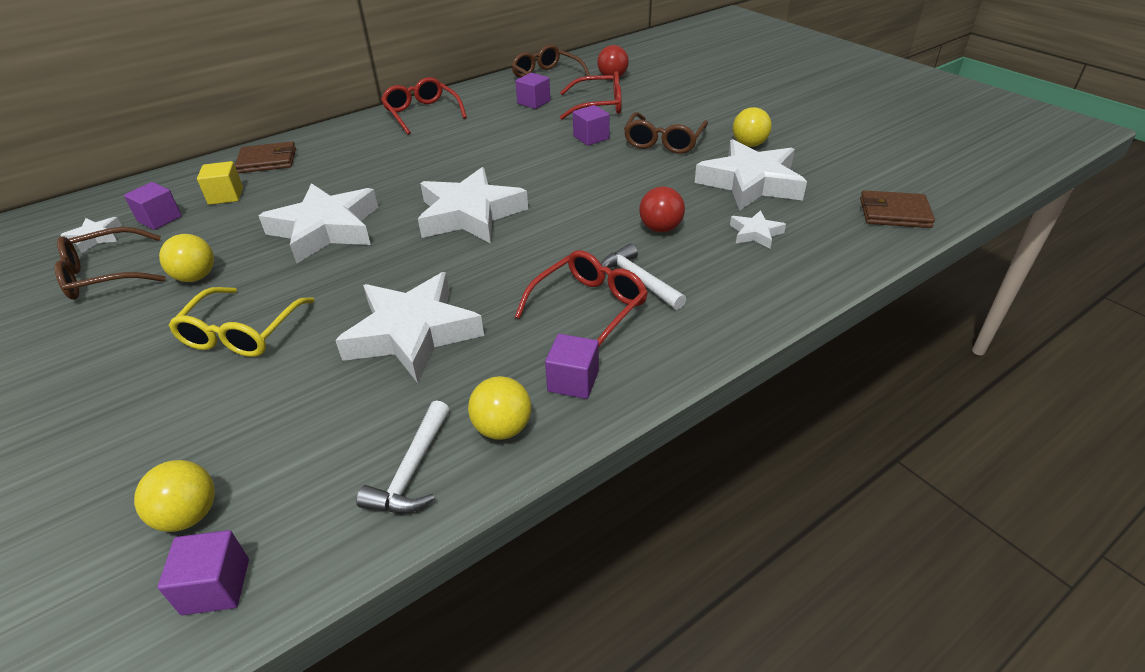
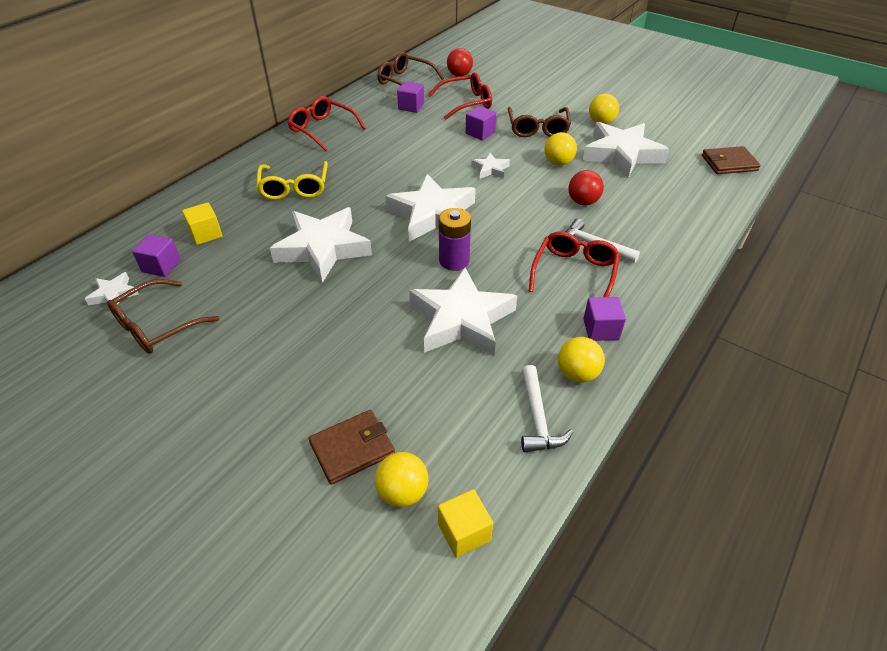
camera: 20 degrees left, 5 degrees up
(196, 277) = (243, 311): yellow ball -> yellow ball (558, 163)
(216, 586) = (464, 532): purple cube -> yellow cube
(242, 333) = (325, 349): yellow glasses -> yellow glasses (294, 188)
(267, 161) = (216, 195): brown wallet -> brown wallet (352, 449)
(455, 267) = (454, 261): none -> purple battery
(755, 233) = (650, 194): white star -> white star (490, 169)

